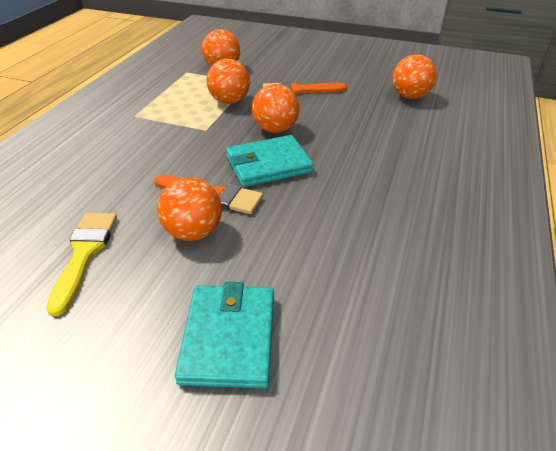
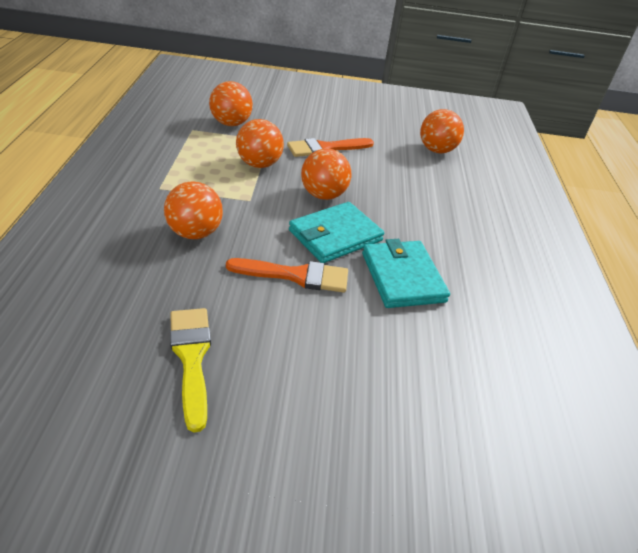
camera: 20 degrees left, 0 degrees up
(193, 232) = (296, 319): orange ball -> orange ball (195, 233)
(229, 337) = (384, 423): turquoise wallet -> turquoise wallet (402, 277)

